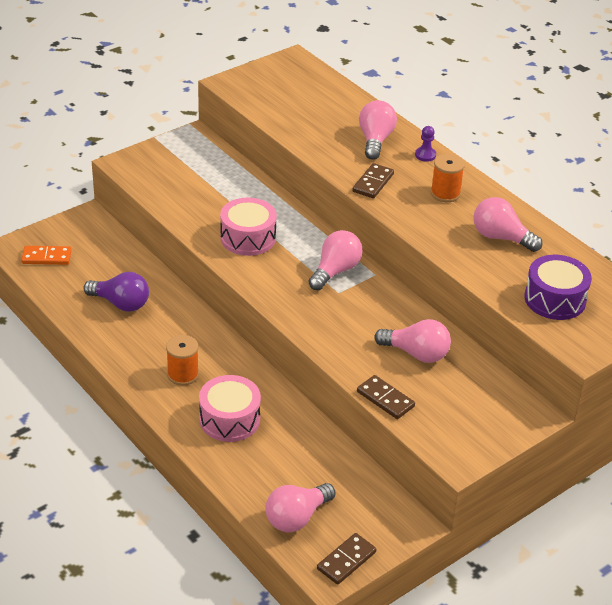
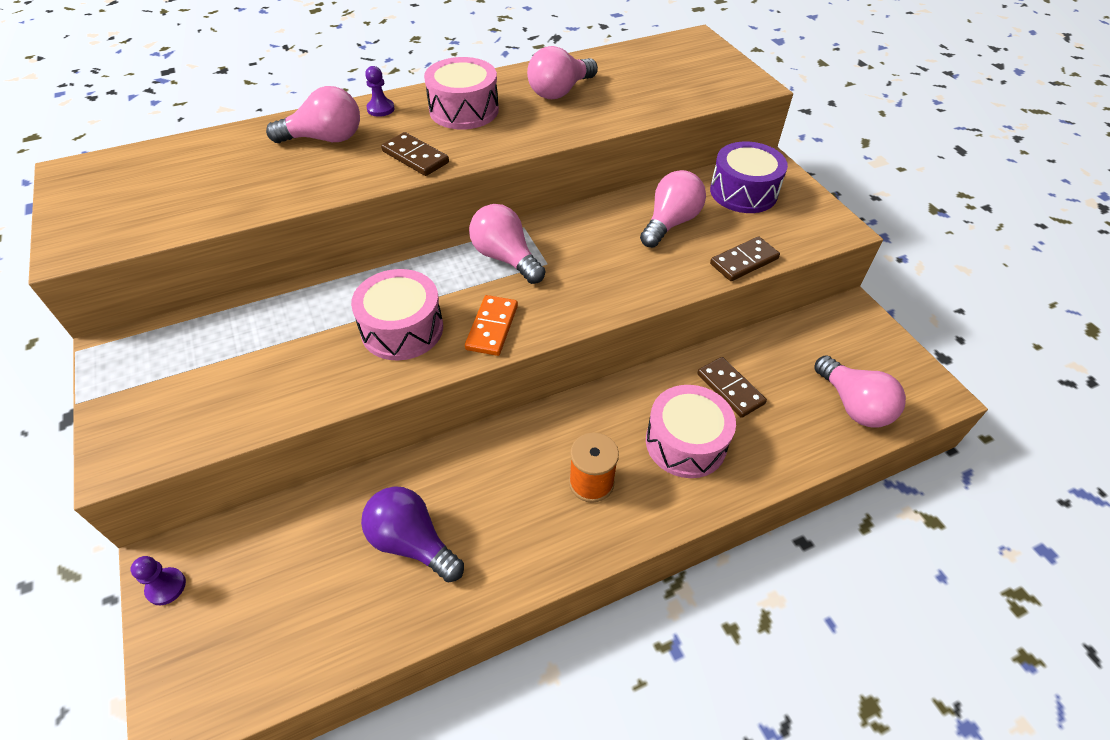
camera: 75 degrees left, 10 degrees up
(46, 257) = (240, 650): orange domino -> orange domino (492, 327)
(75, 222) = (166, 587): none -> purple pawn
(121, 303) = (412, 542): purple light bulb -> purple light bulb turned 90 degrees counterclockwise
(346, 560) = (913, 373): brown domino -> brown domino (730, 389)
(375, 140) = (325, 139): pink light bulb -> pink light bulb turned 150 degrees clockwise
(445, 193) = (464, 110): orange spool -> pink drum
(555, 299) = (671, 82): purple drum -> purple drum (743, 192)

